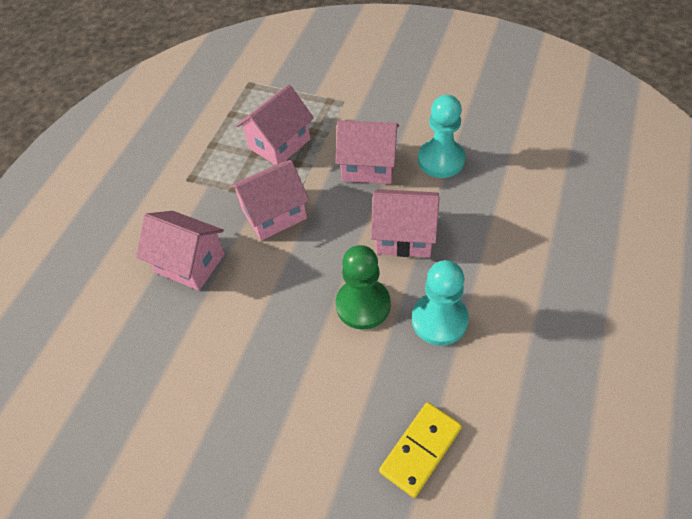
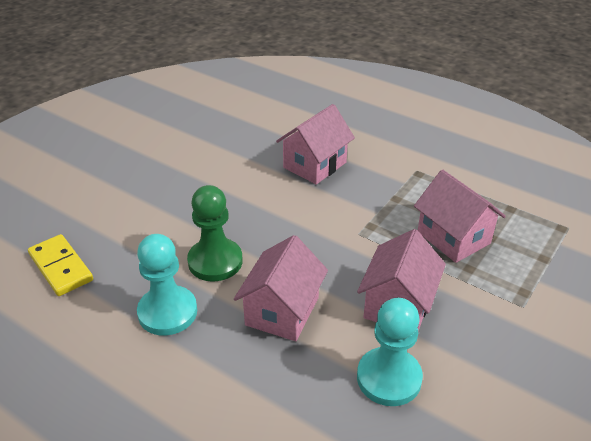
camera: 100 degrees right, 15 degrees down
(274, 214) = (351, 220): pink house -> none

